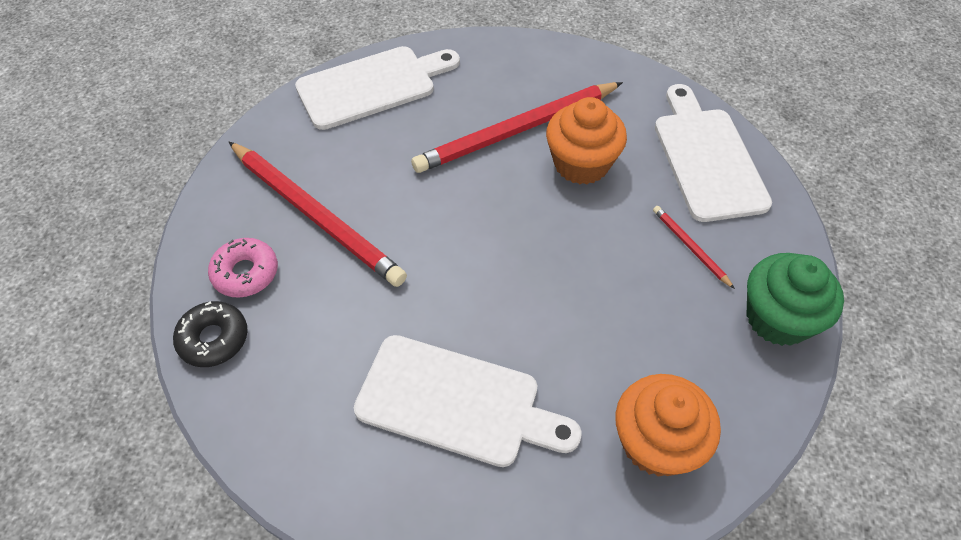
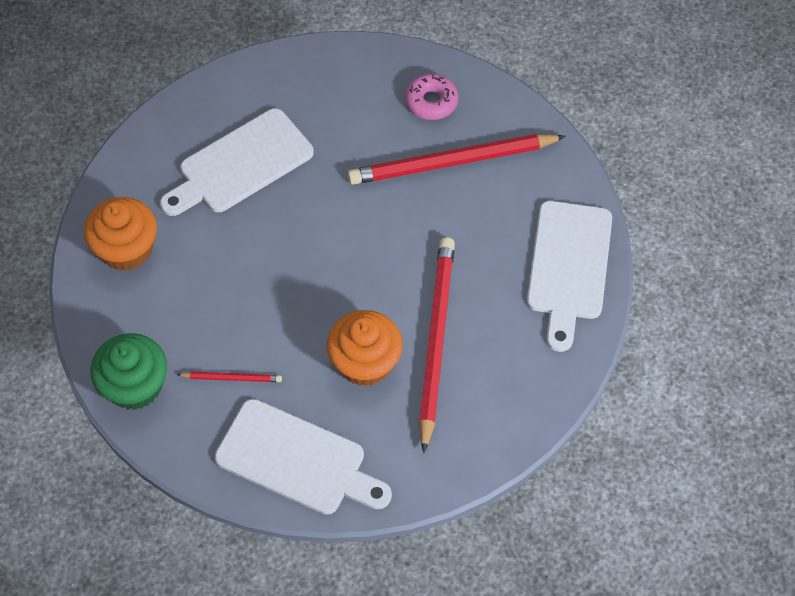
camera: 125 degrees right, 5 degrees up
(213, 339) = (391, 66): black donut -> none

